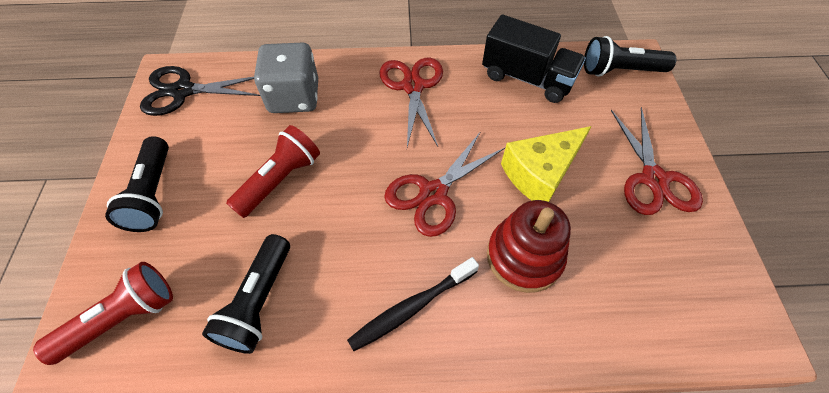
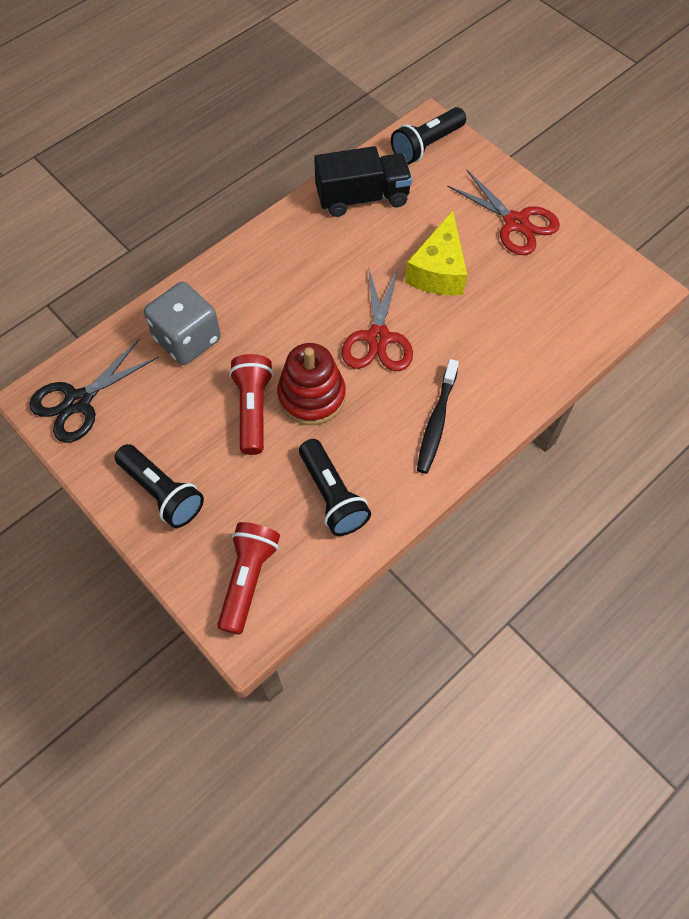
camera: 40 degrees left, 5 degrees up
(413, 86) = (278, 264): red scissors -> none
(524, 256) = (477, 337): red stacking toy -> red stacking toy (311, 396)

